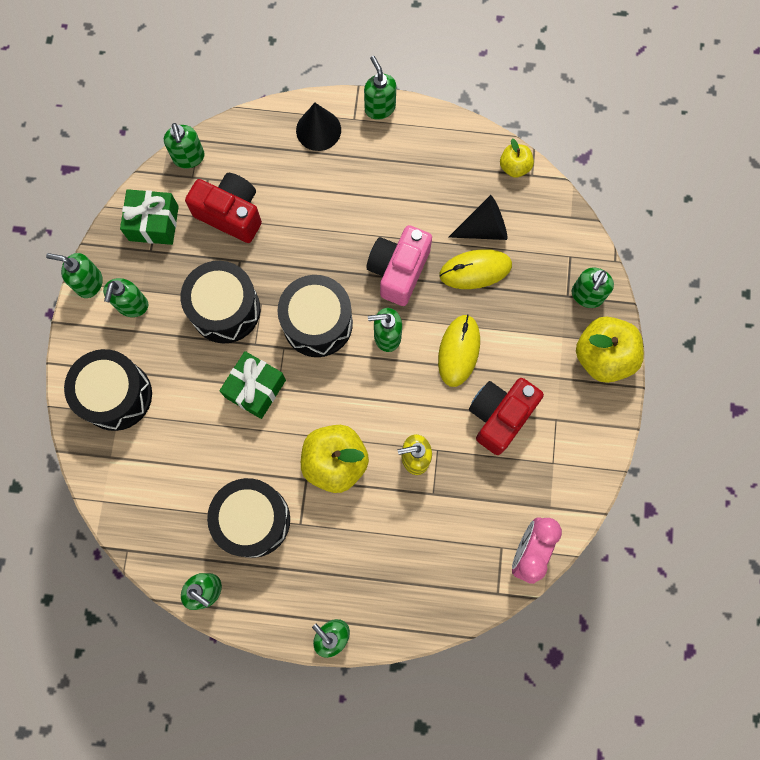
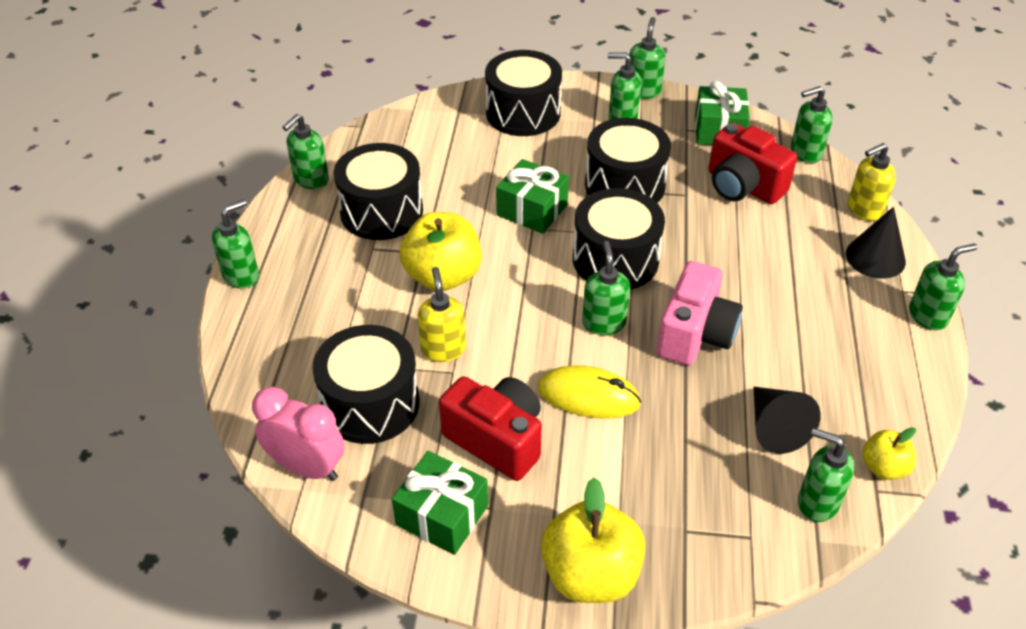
camera: 90 degrees right, 30 degrees down
(231, 214) = (743, 186): red camera -> red camera turned 105 degrees clockwise
(264, 126) = (864, 210): none -> yellow soap dispenser
(398, 271) = (695, 334): pink camera -> pink camera turned 90 degrees clockwise
(469, 510) = (370, 403): none -> black drum
(475, 270) = (709, 416): yellow mouse -> none
(564, 452) = (442, 515): none -> green gift
(586, 295) = (688, 556): green soap dispenser -> green soap dispenser (817, 502)

